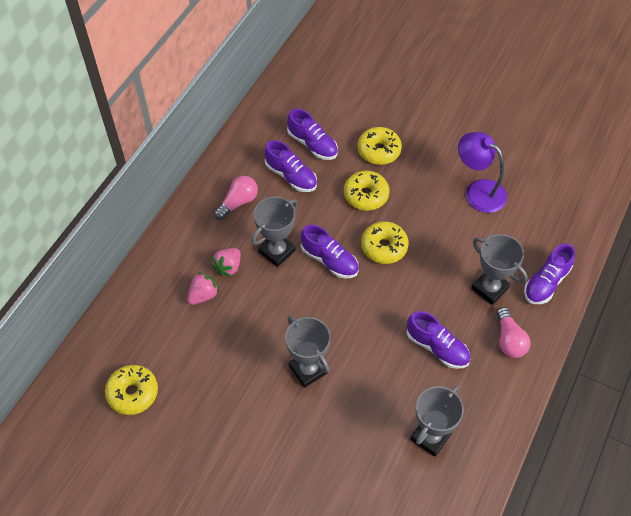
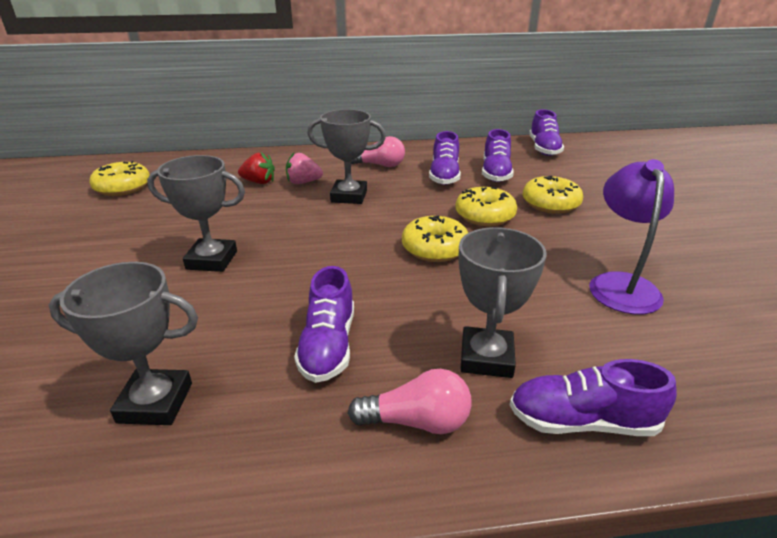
camera: 55 degrees right, 25 degrees down
(203, 295) = (259, 182): pink strawberry -> red strawberry
(308, 369) = (212, 260): grey trophy -> grey trophy turned 75 degrees clockwise
(329, 260) = (373, 224): purple shoe -> purple shoe (544, 149)
(509, 340) = (417, 421): pink light bulb -> pink light bulb turned 135 degrees counterclockwise

